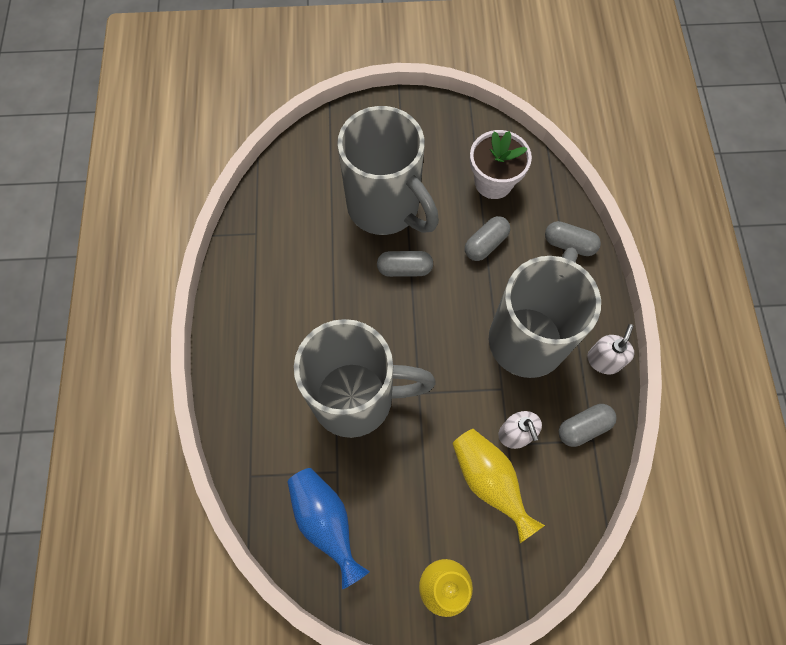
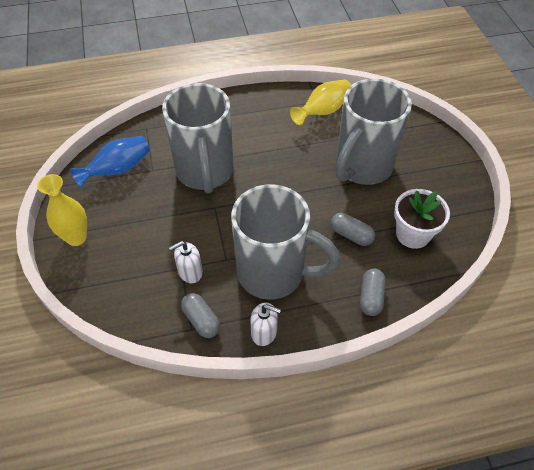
camera: 80 degrees right, 15 degrees down
(404, 269) = (313, 185): grey capsule -> none
(489, 481) = (151, 258): yellow vase -> yellow vase (323, 111)

